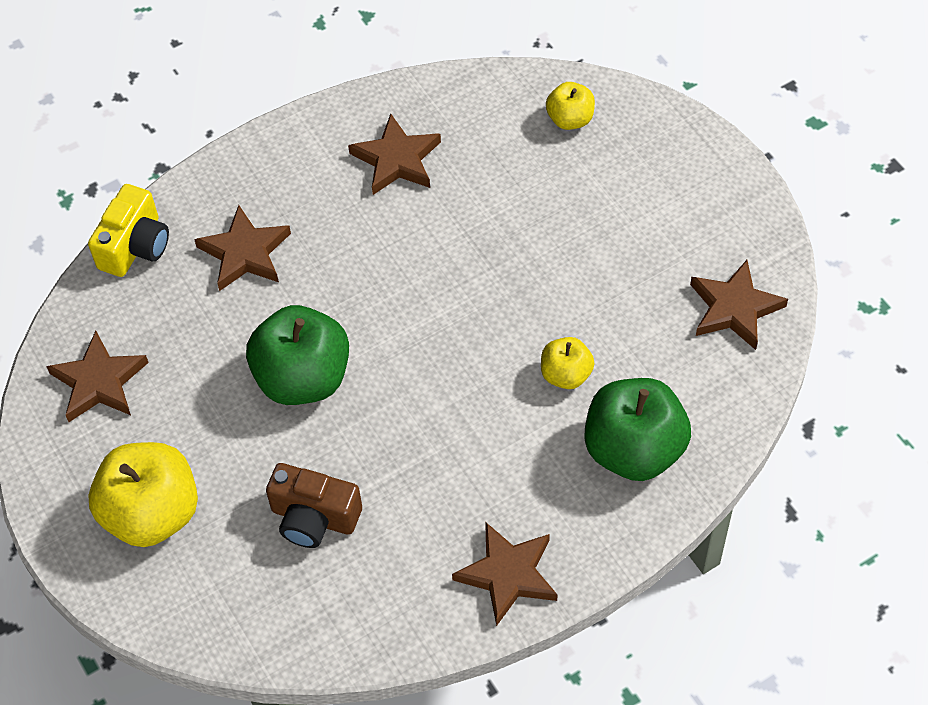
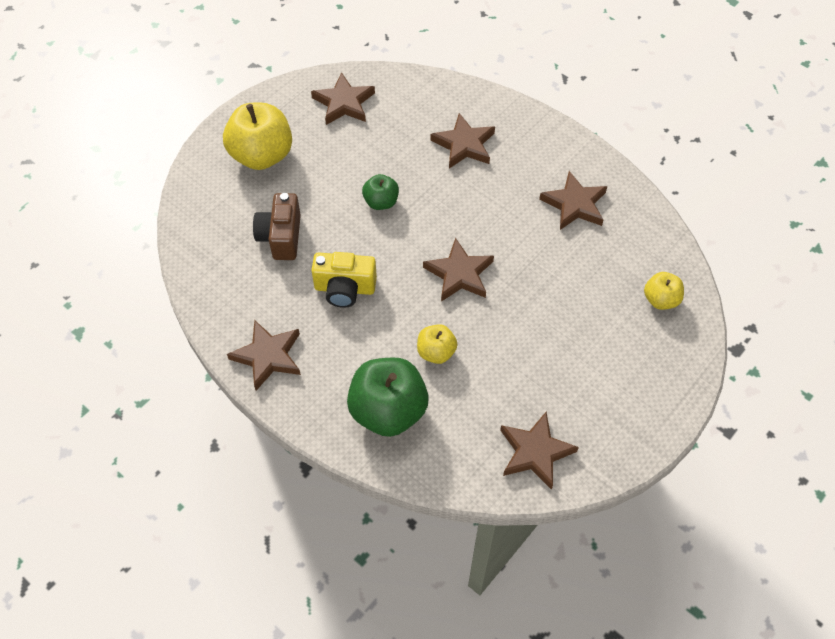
camera: 70 degrees right, 0 degrees up
(135, 246) = (447, 90): yellow camera -> yellow camera (344, 289)
(303, 378) = (381, 202): green apple -> green apple, size x0.53
(457, 317) = (459, 274): none -> brown star

